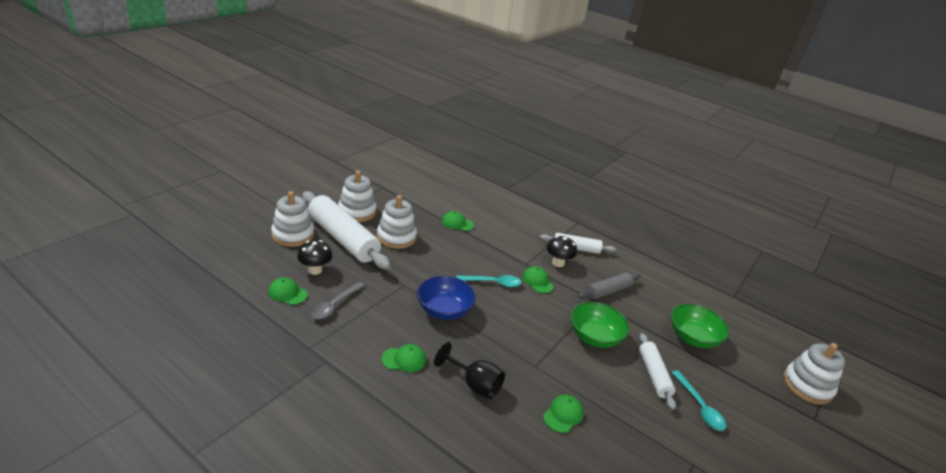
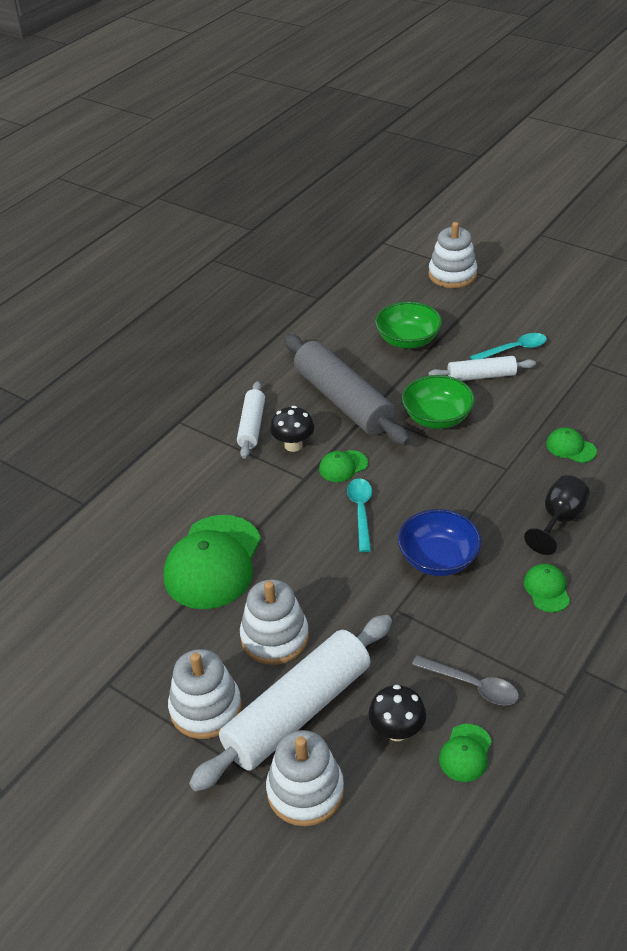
camera: 85 degrees left, 10 degrees up
(457, 223) = (213, 562): green cap -> green cap, size x2.19
(608, 291) = (343, 401): grey rolling pin -> grey rolling pin, size x1.86

